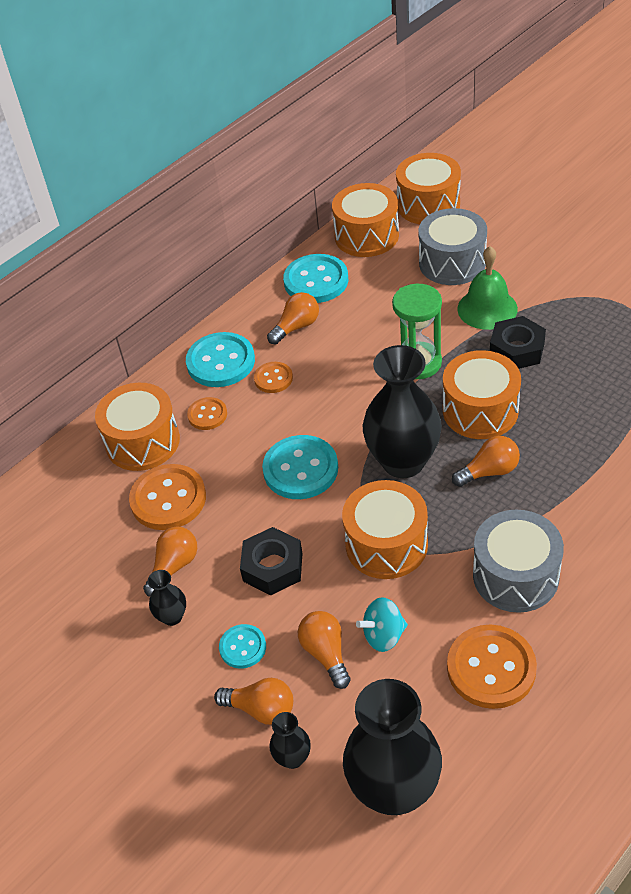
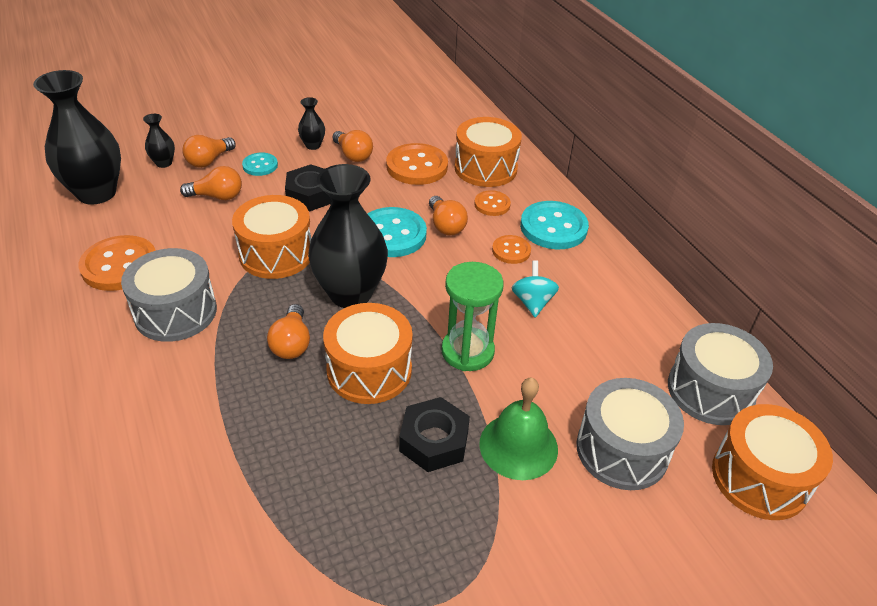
camera: 105 degrees right, 5 degrees down
(296, 327) = (575, 285): orange light bulb -> orange light bulb (445, 225)
(316, 281) = (642, 321): turquoise button -> none
(366, 236) = (710, 390): orange drum -> grey drum
(383, 635) = (202, 225): turquoise spinning top -> turquoise spinning top (532, 302)

